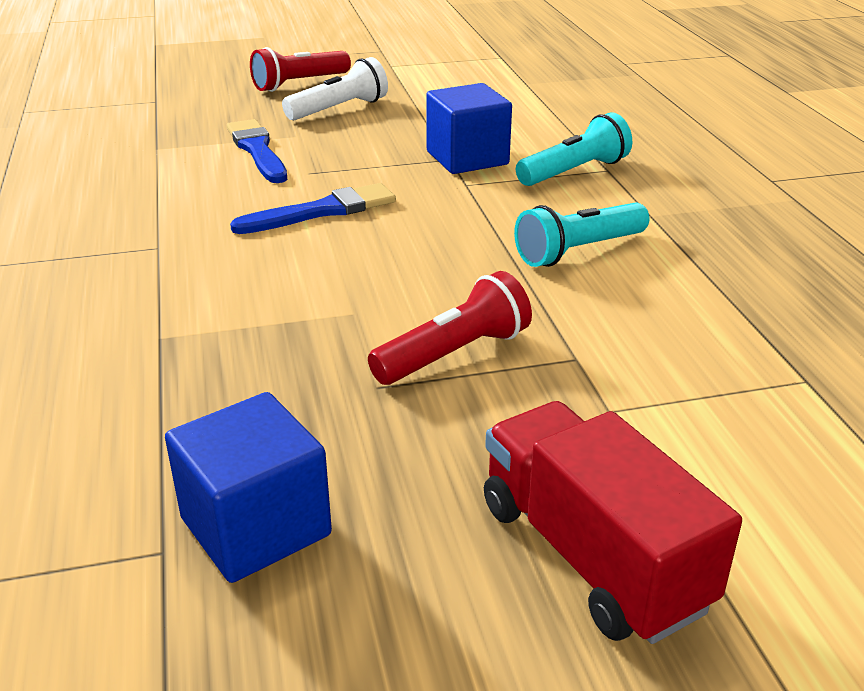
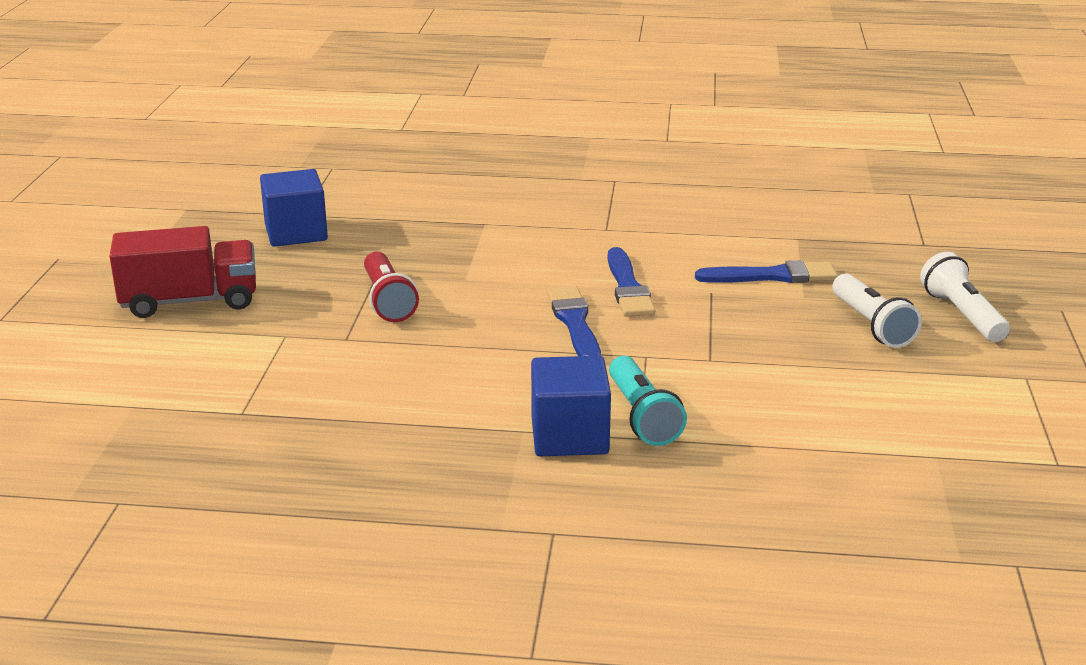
camera: 110 degrees right, 5 degrees down
(299, 84) = (962, 315): red flashlight -> white flashlight
(426, 225) = (575, 323): none -> blue brush
(467, 158) = (706, 368): blue cube -> blue cube (569, 436)
(578, 251) = (484, 376): turquoise flashlight -> none

